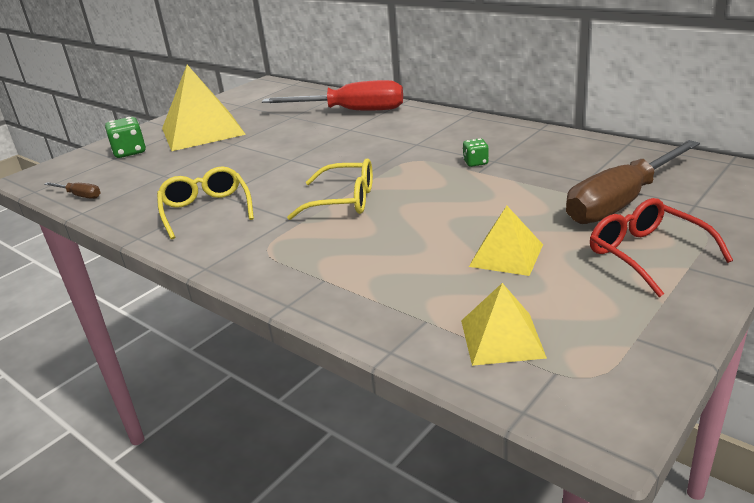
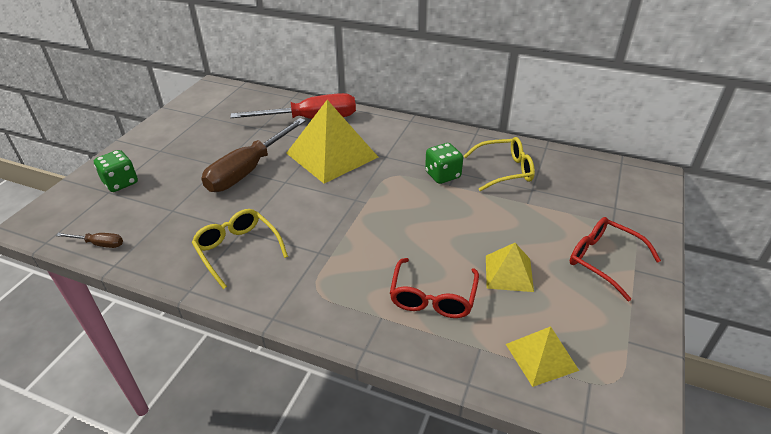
camera: 20 degrees left, 10 degrees up
(203, 131) = (182, 151): yellow pyramid -> yellow pyramid (332, 155)
(344, 201) = (356, 227): yellow glasses -> yellow glasses (504, 170)
(396, 268) = (433, 297): none -> red glasses
(475, 162) = (442, 175): green dice -> green dice, size x1.68
(621, 202) = (566, 209): brown screwdriver -> brown screwdriver (248, 170)

